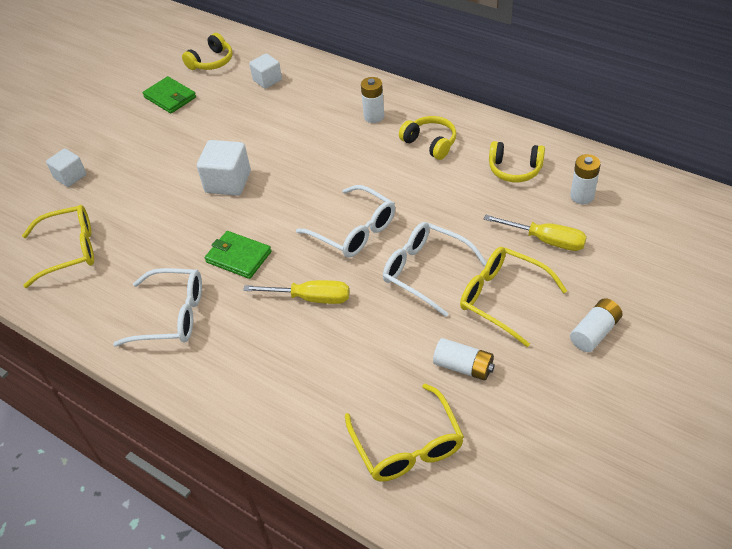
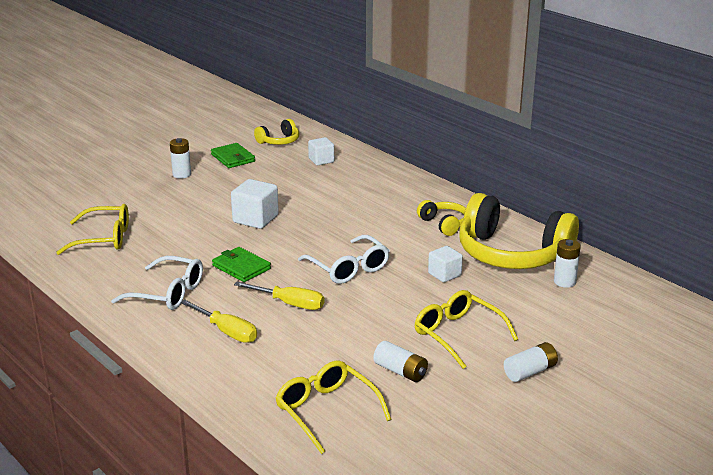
camera: 10 degrees right, 20 degrees down
(70, 177) = (126, 193): white cube -> white cube (444, 274)
(374, 116) = (403, 199): white battery -> white battery (182, 174)
(407, 445) = (326, 411): yellow glasses -> yellow glasses turned 150 degrees clockwise
(425, 271) = (398, 305): white glasses -> none
(515, 169) = (512, 254): yellow headphones -> yellow headphones, size x2.18
(545, 240) = (516, 304): yellow screwdriver -> yellow screwdriver (227, 331)

